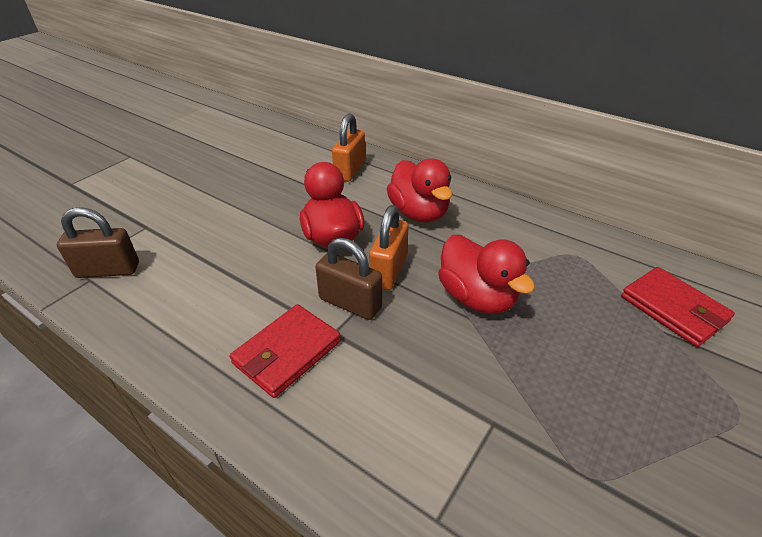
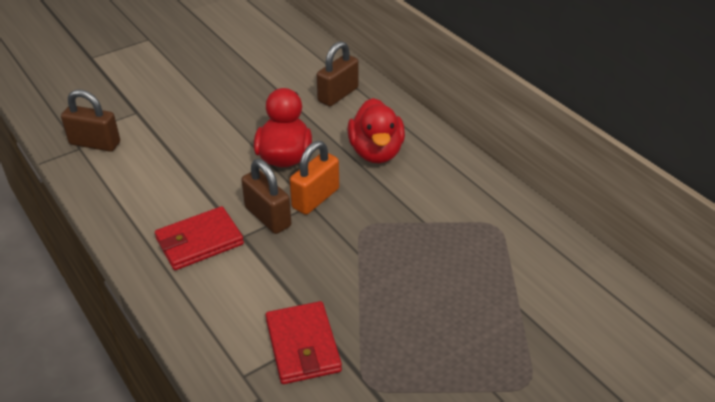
camera: 20 degrees right, 0 degrees up
(350, 170) = (338, 95): orange padlock -> brown padlock
(477, 297) = (376, 239): red duck -> none
(673, 309) = (547, 294): red wallet -> red wallet (303, 345)

